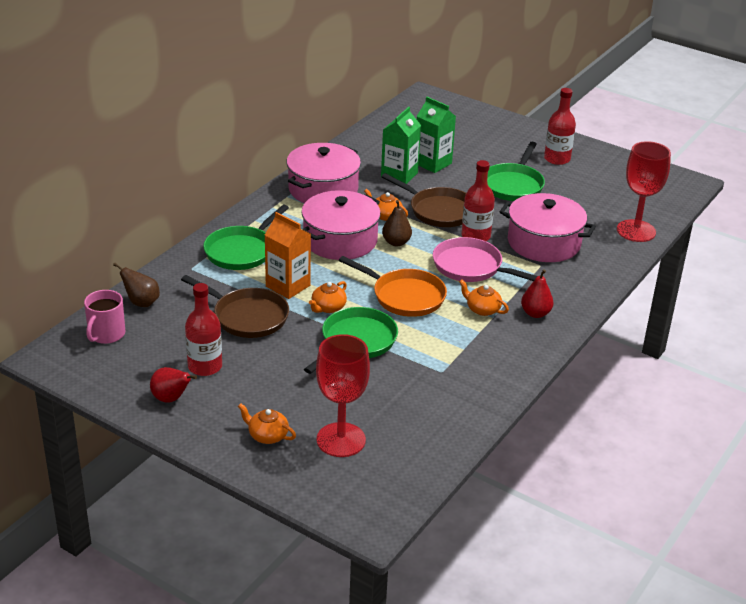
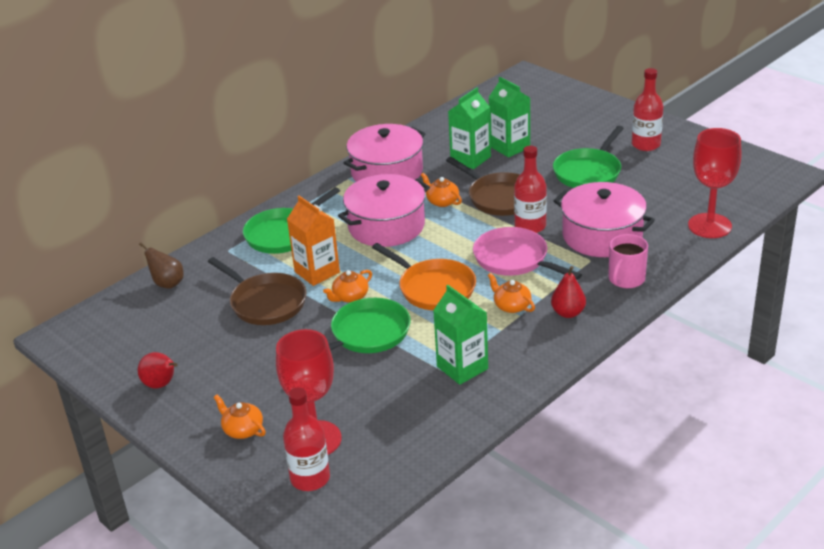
camera: 15 degrees right, 0 degrees up
(106, 334) = (122, 314): pink mug -> pink mug (626, 279)
(205, 366) = (206, 353): red bottle -> red bottle (310, 478)
(396, 242) = (443, 230): brown pear -> none
(456, 367) = (462, 367): none -> green carton

